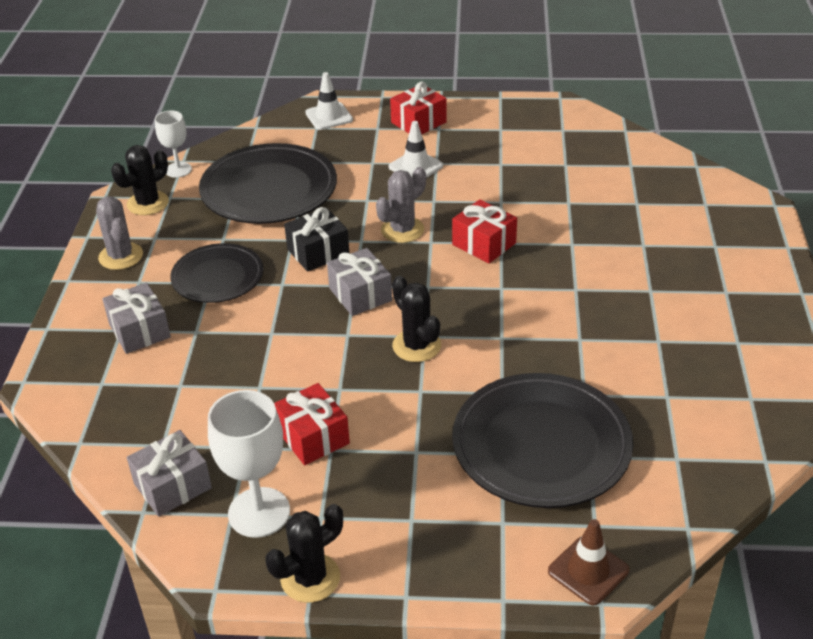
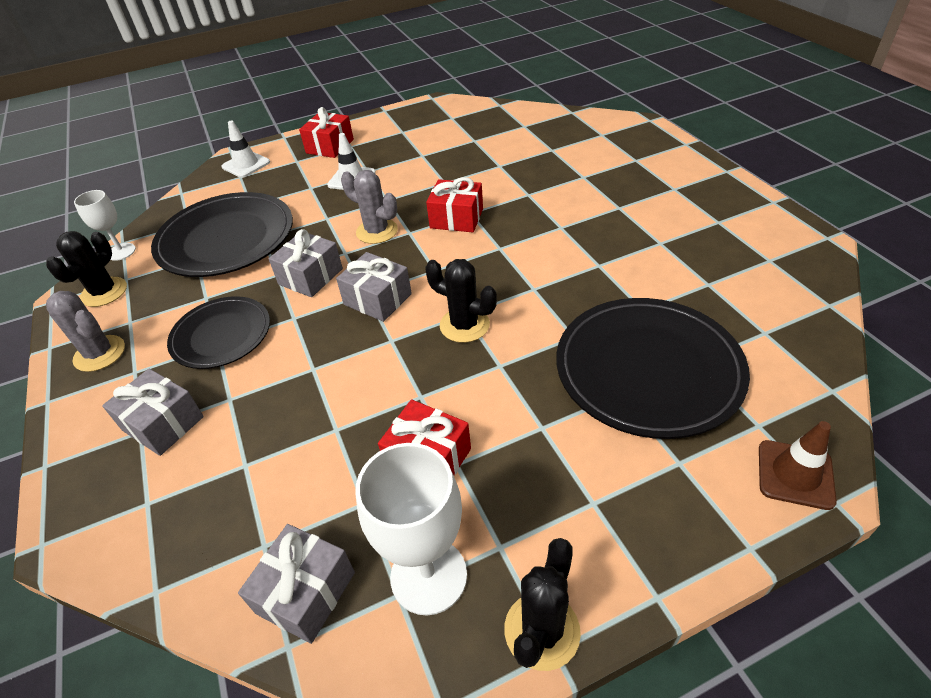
camera: 25 degrees left, 5 degrees up
(318, 252) = (310, 276): black gift -> grey gift
(402, 230) = (377, 231): grey cactus -> grey cactus turned 75 degrees counterclockwise

